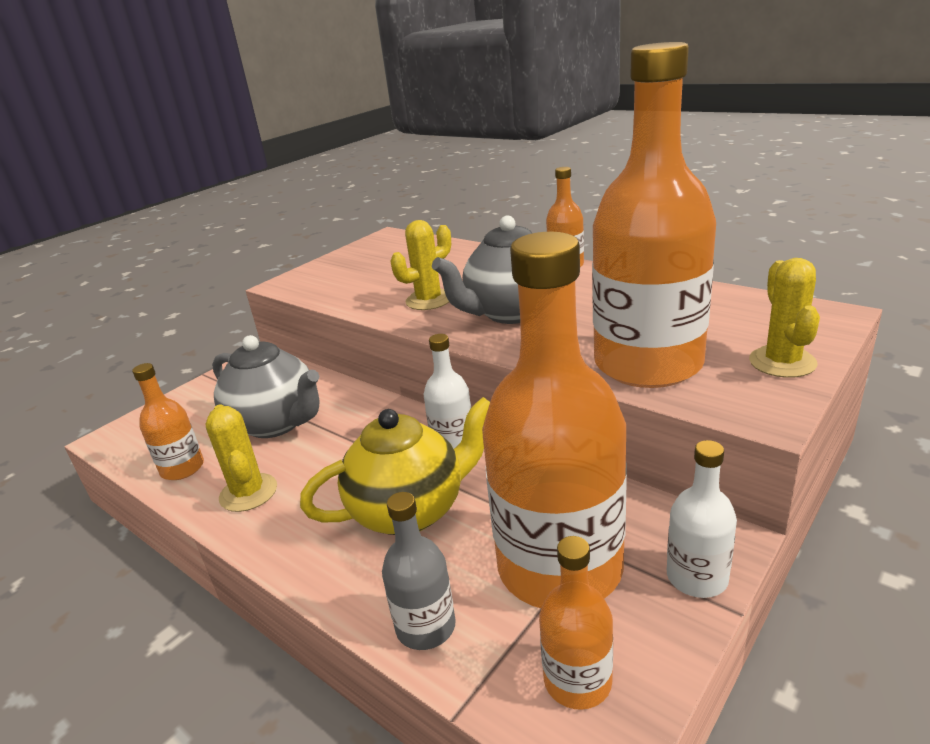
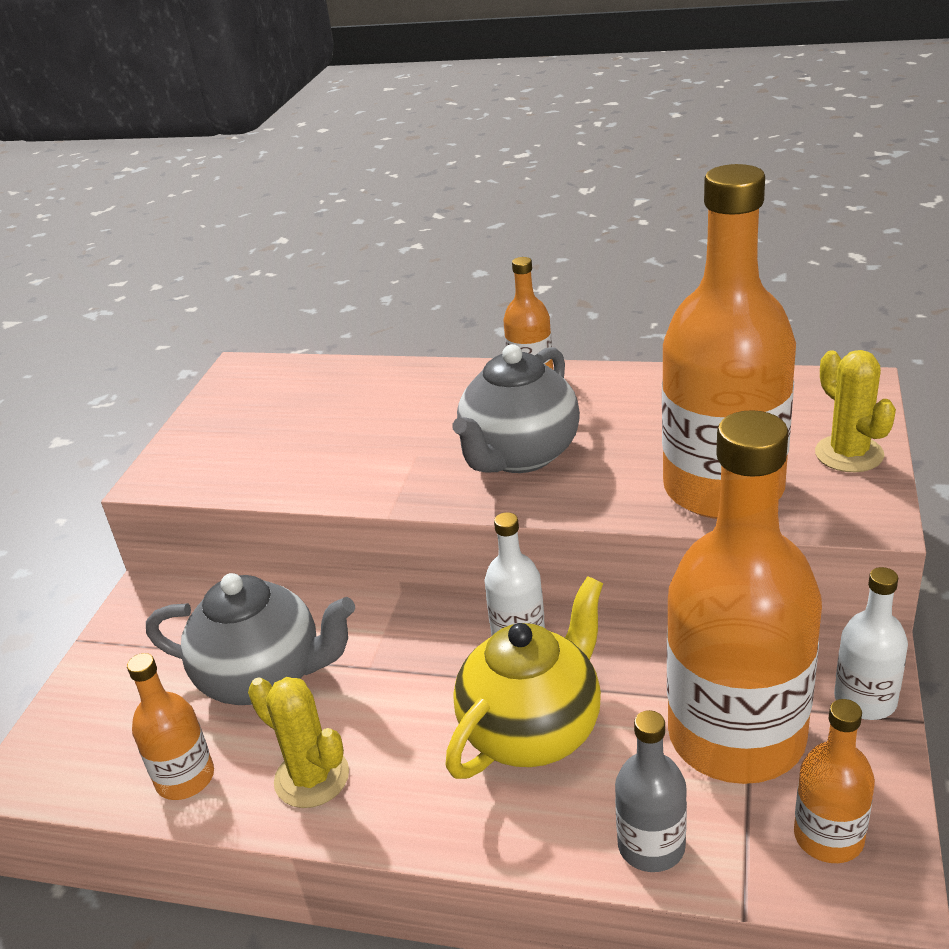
camera: 25 degrees left, 5 degrees up
(428, 300) = (397, 461): yellow cactus -> none

